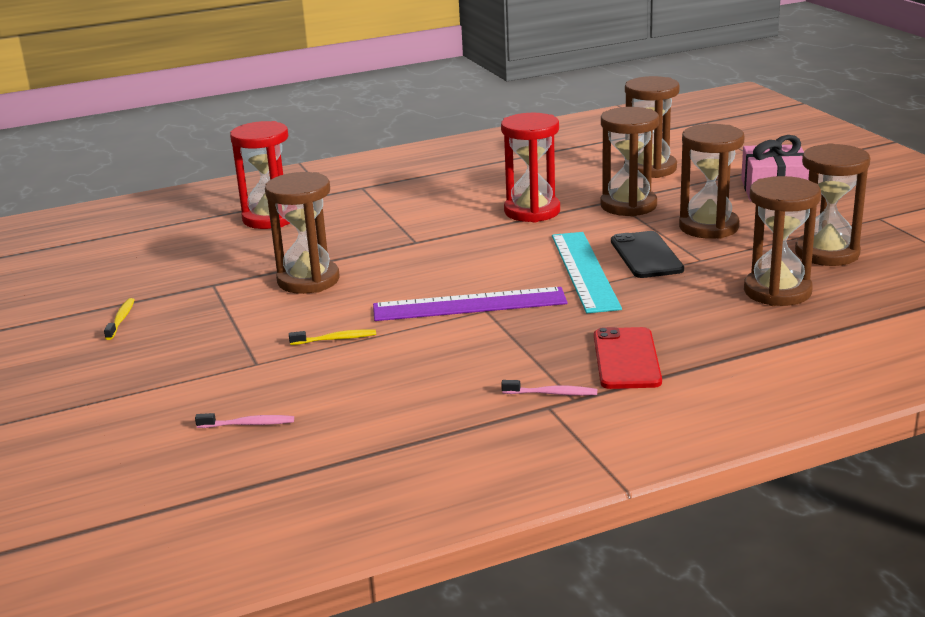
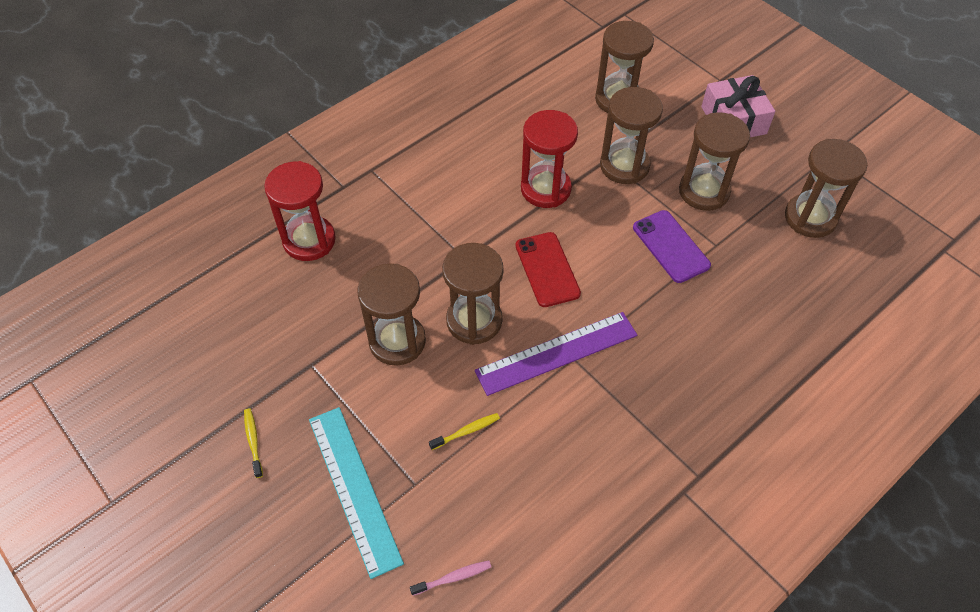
camera: 20 degrees left, 30 degrees up
(552, 393) = (679, 473): pink toothbrush -> none
(584, 271) = (630, 280): turquoise ruler -> turquoise ruler (354, 489)
(626, 359) = (716, 409): red phone -> red phone (547, 269)
(646, 255) = (670, 246): black phone -> purple phone
(777, 291) = (793, 284): brown hourglass -> brown hourglass (474, 321)

